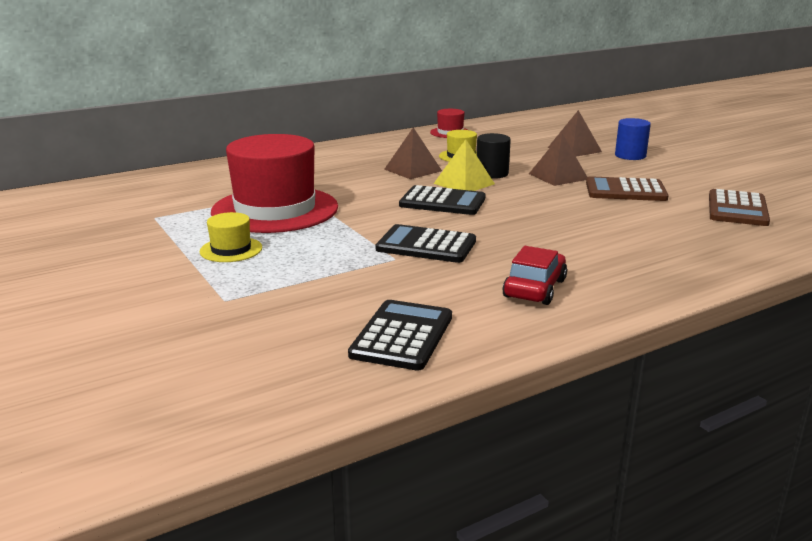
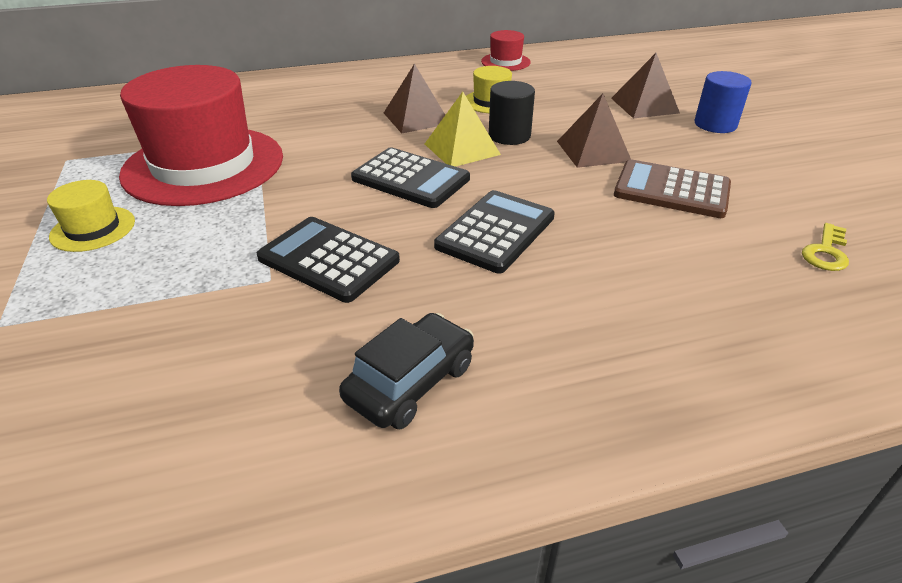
camera: 15 degrees right, 15 degrees up
(402, 336) = (143, 457): black calculator -> black calculator (495, 232)
(534, 288) = (410, 382): red car -> black car
(737, 209) = (826, 252): brown calculator -> yellow key

